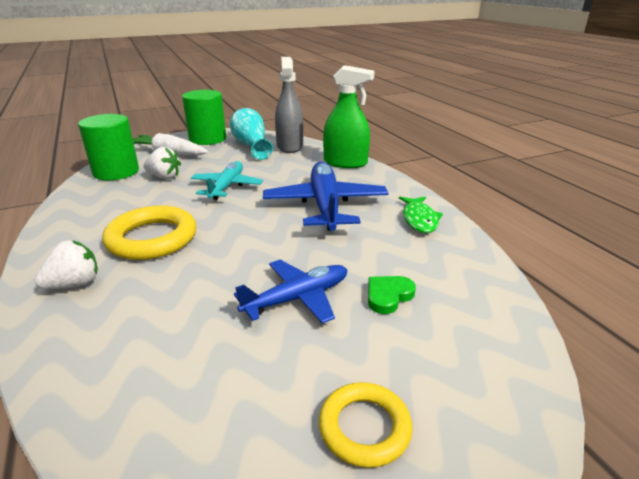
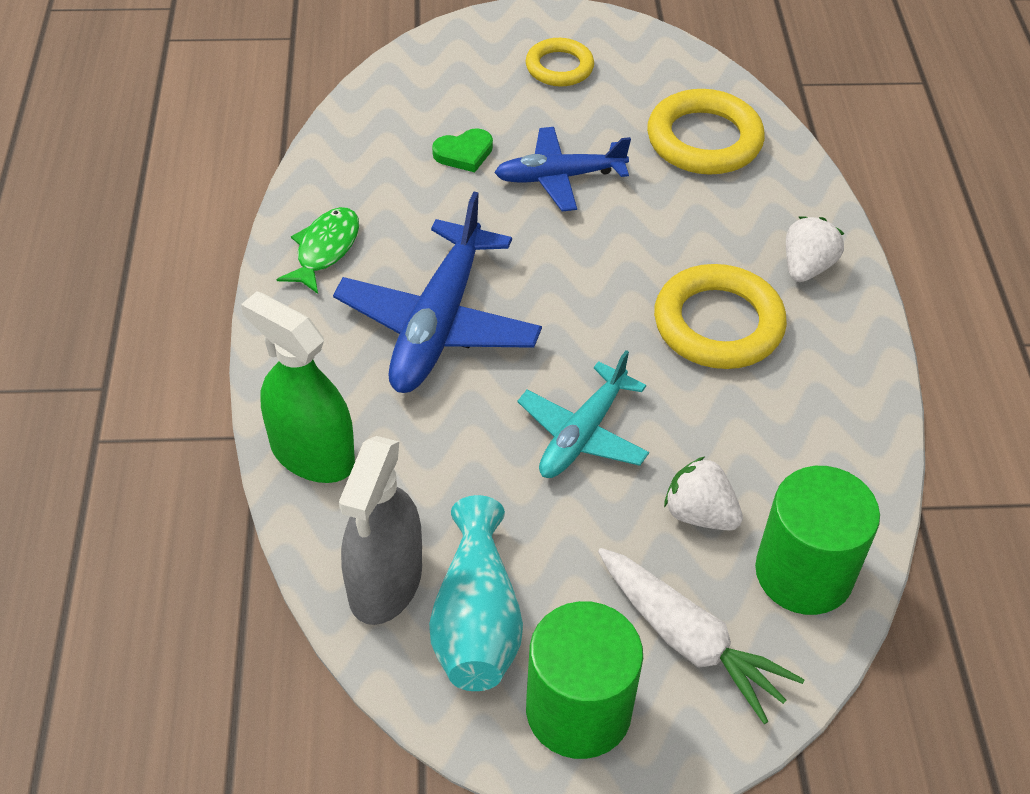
camera: 160 degrees left, 20 degrees up
(75, 284) = (806, 267): white strawberry -> white strawberry turned 135 degrees clockwise
(161, 376) = (704, 140): none -> yellow ring

